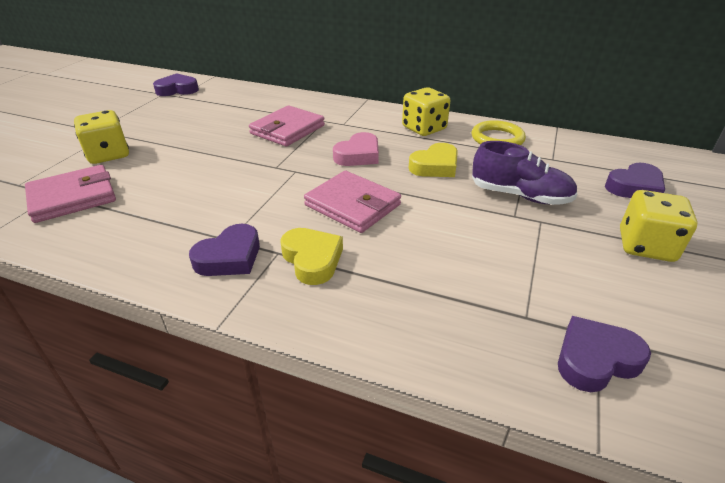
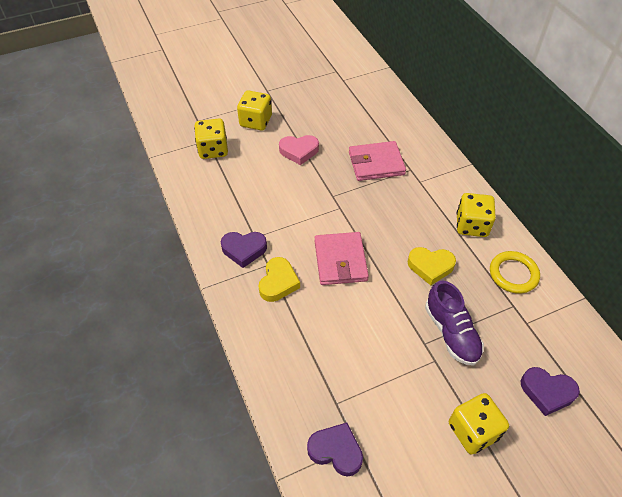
camera: 45 degrees right, 15 degrees up
(73, 197) = (213, 149): pink wallet -> yellow dice
(177, 90) = (349, 71): purple heart -> none
(358, 155) = (393, 220): pink heart -> pink heart (299, 151)

